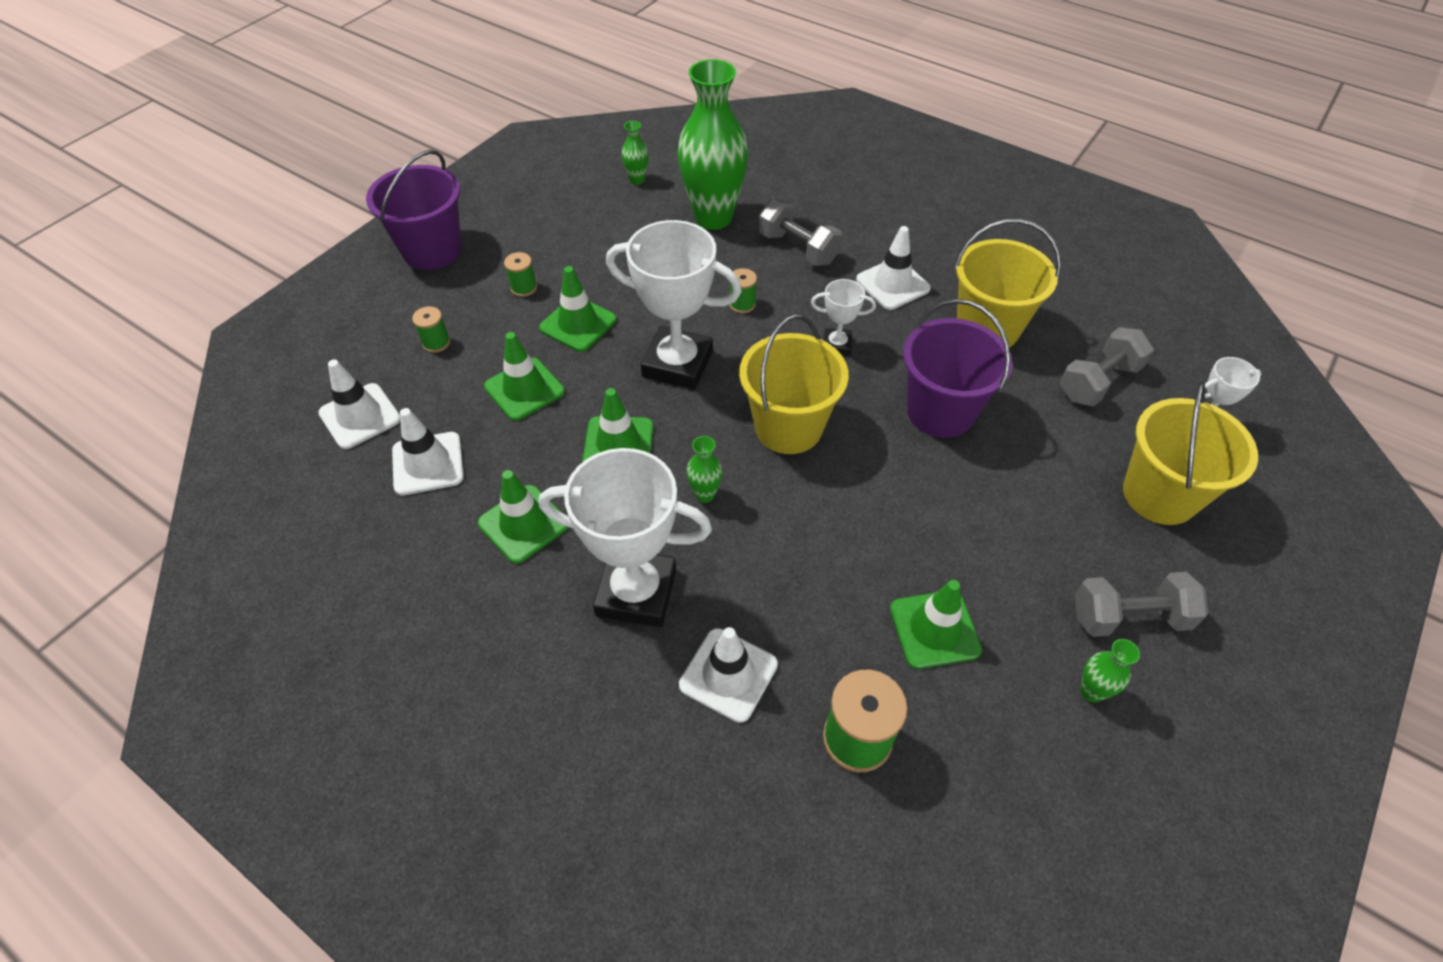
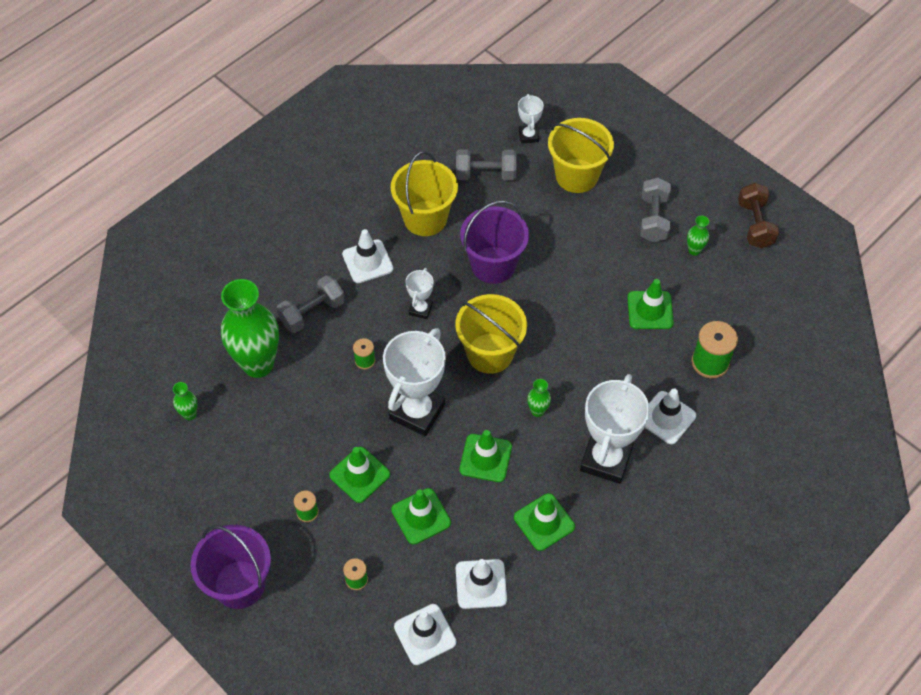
camera: 80 degrees left, 5 degrees up
(1098, 382) = (485, 174): grey dumbbell -> grey dumbbell turned 60 degrees counterclockwise
(1206, 802) = (755, 224): none -> brown dumbbell

